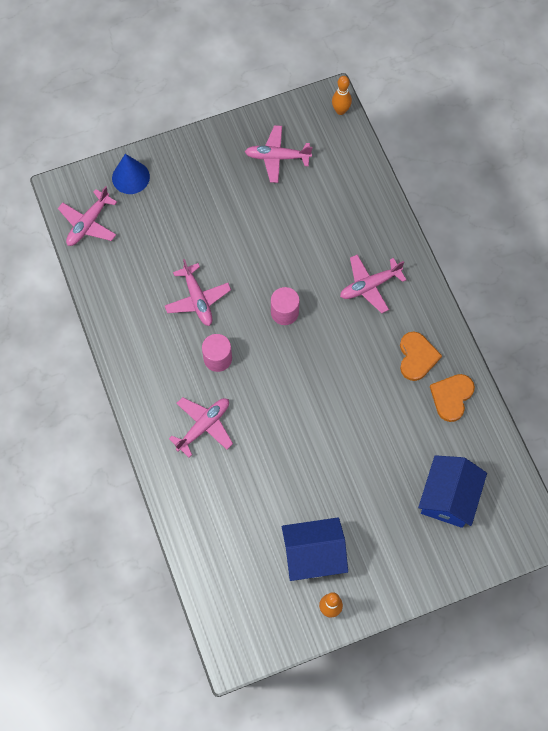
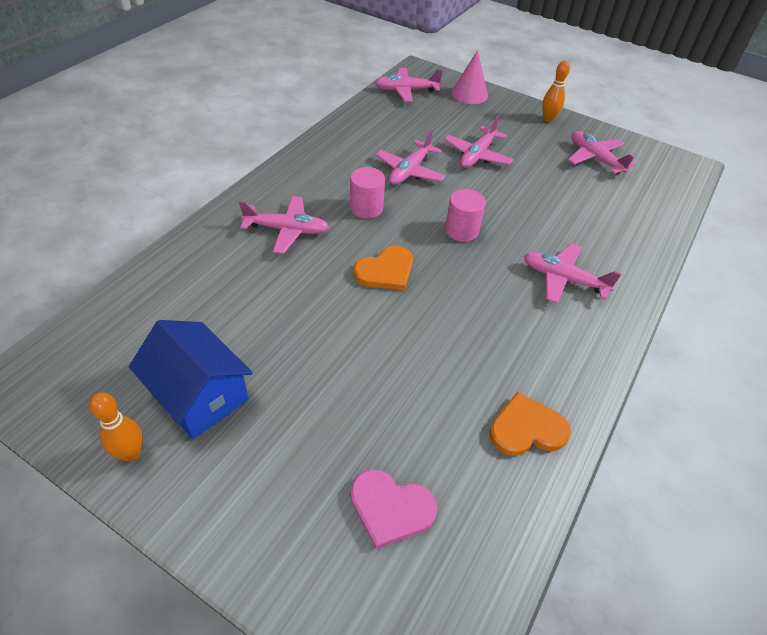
camera: 50 degrees right, 20 degrees down
(130, 177) = (469, 94): blue cone -> pink cone
(214, 237) = (477, 155): none -> pink plane
(340, 110) = (690, 175): orange bowling pin -> orange bowling pin (548, 119)
(417, 357) = (536, 363): orange heart -> orange heart (386, 271)
(448, 497) = (390, 508): blue house -> pink heart

